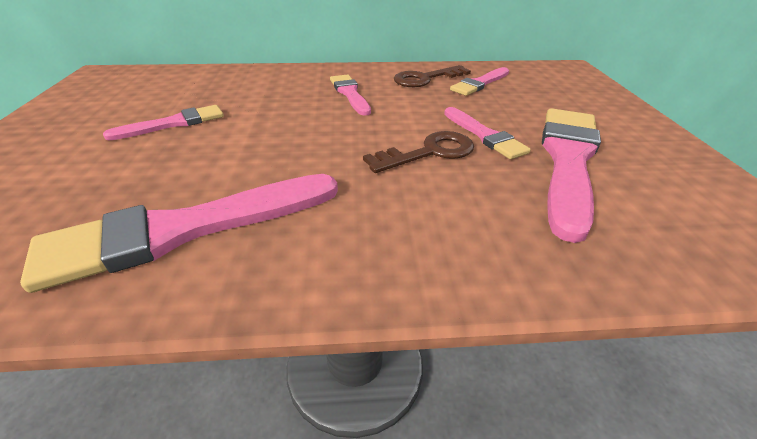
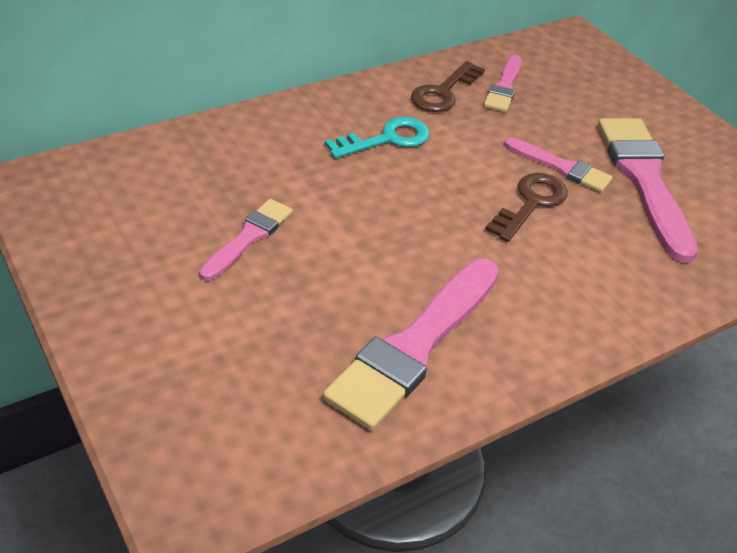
camera: 30 degrees left, 5 degrees up
(350, 94) = (386, 139): pink brush -> turquoise key

